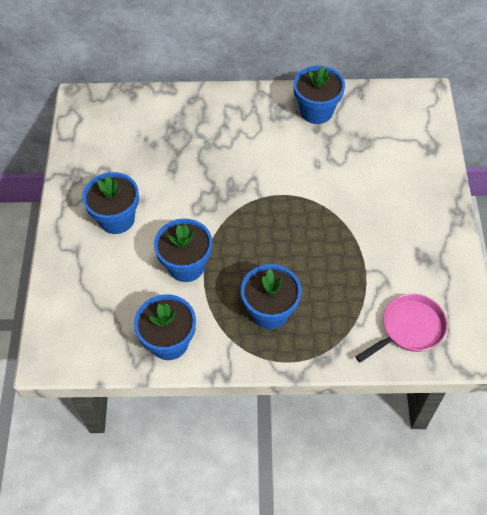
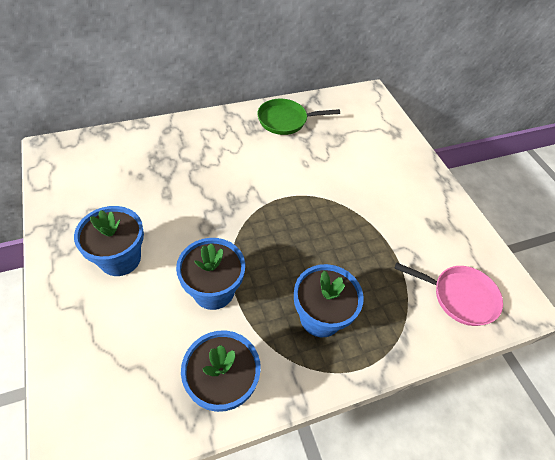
camera: 25 degrees left, 5 degrees down
(316, 111) = (286, 120): blue flower pot -> green pan
(409, 328) = (459, 296): pink pan -> pink pan turned 75 degrees clockwise

